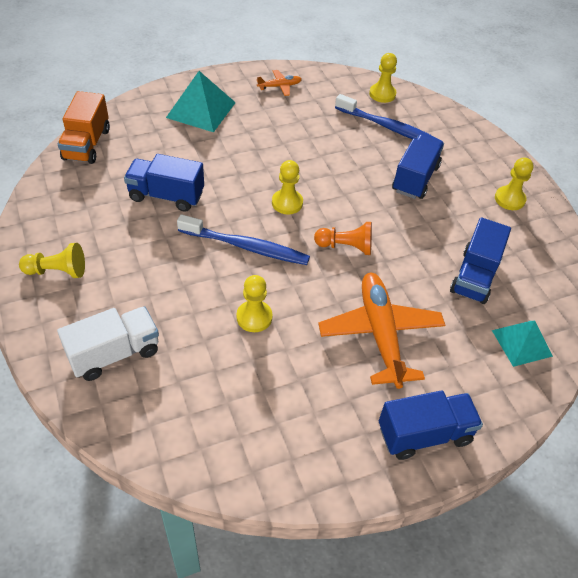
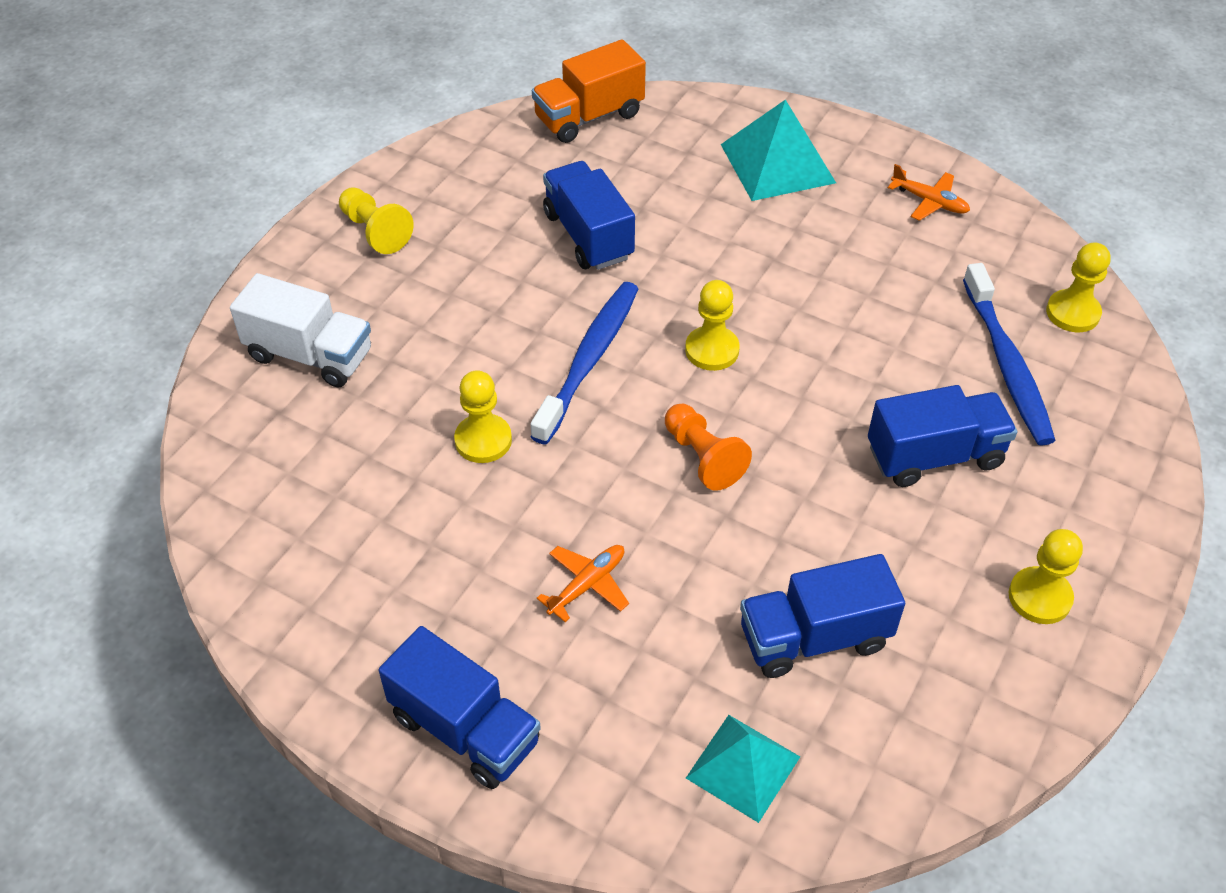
camera: 55 degrees right, 0 degrees up
(246, 246) = (589, 360): blue toothbrush -> blue toothbrush turned 135 degrees counterclockwise
(380, 333) = (587, 585): orange plane -> orange plane, size x0.46

